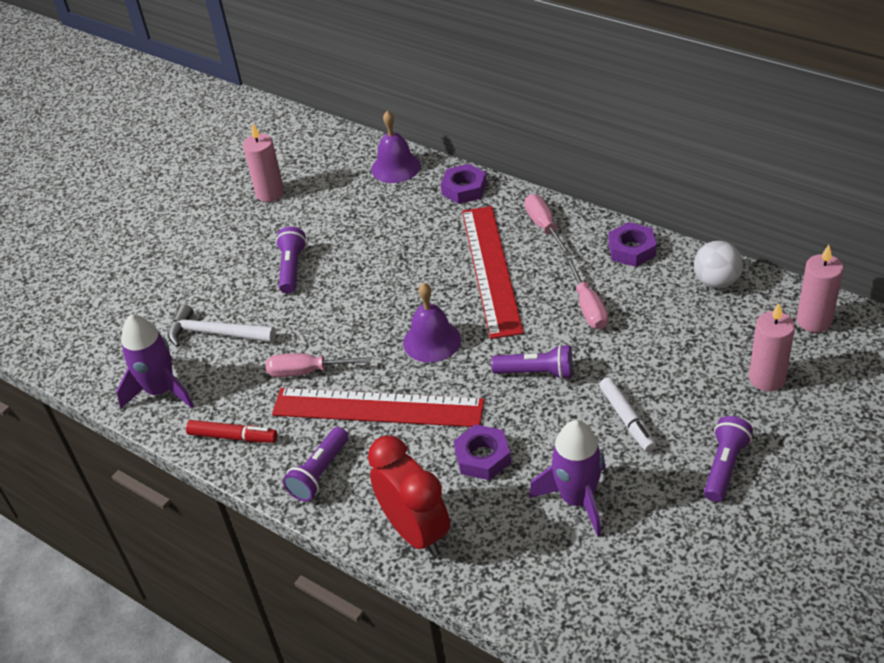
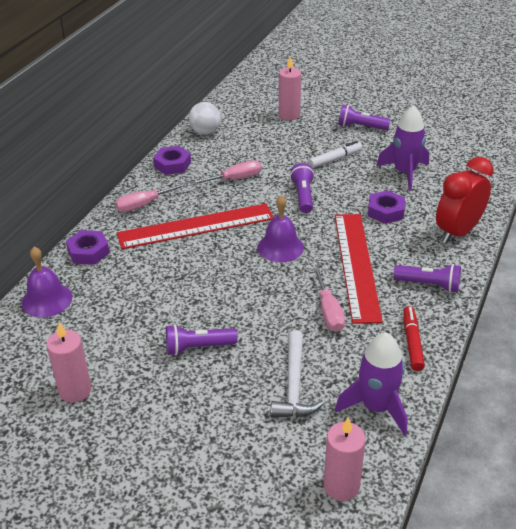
camera: 105 degrees left, 5 degrees down
(814, 321) = (238, 101): pink candle -> pink candle (341, 486)

